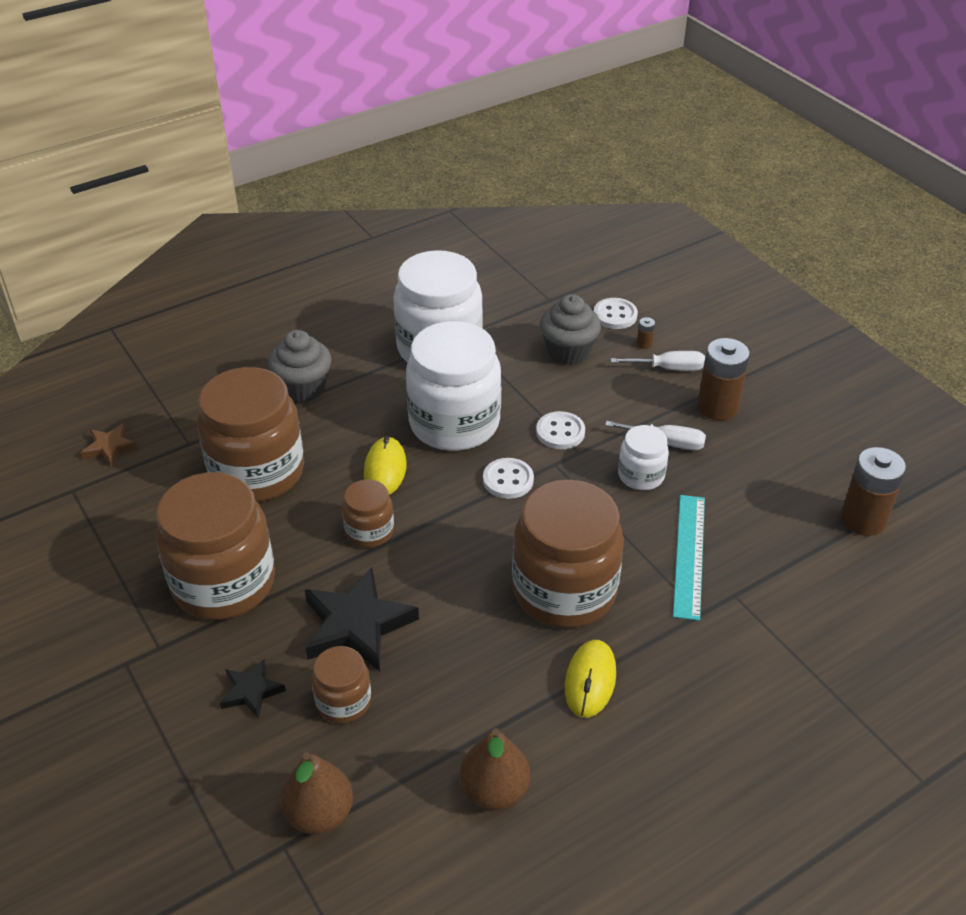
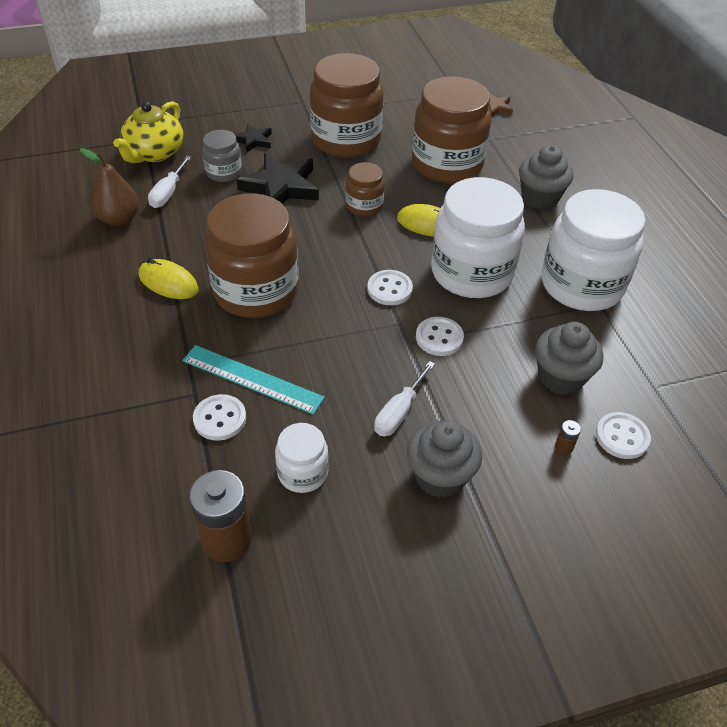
camera: 105 degrees right, 5 degrees up
(319, 814) = (154, 153): brown pear -> yellow teapot
(343, 701) = (224, 172): brown jar -> grey jar
(641, 475) = (361, 377): white jar -> white jar (302, 473)
(669, 368) = (515, 455): white screwdriver -> white screwdriver (168, 193)
(717, 407) = (440, 476): brown battery -> grey cupcake
(751, 564) = (220, 419): none -> white button

